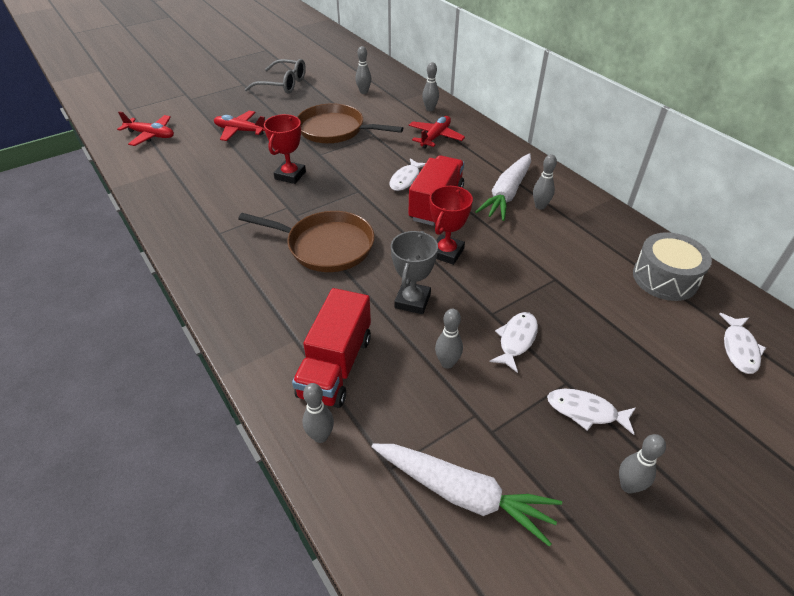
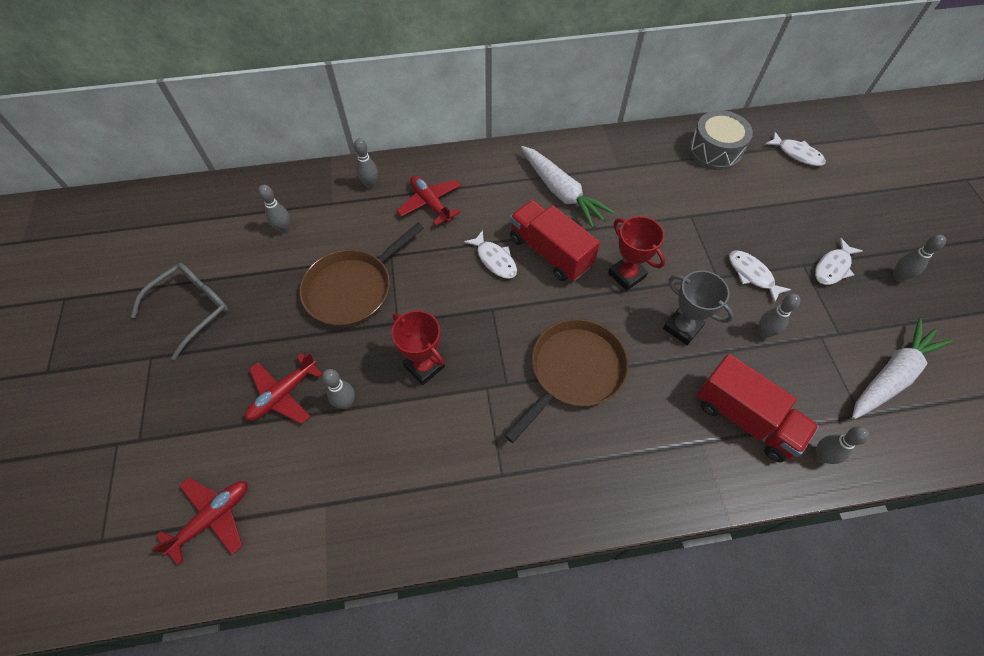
camera: 65 degrees left, 15 degrees up
(540, 206) = (591, 178): grey bowling pin -> grey bowling pin (346, 403)

